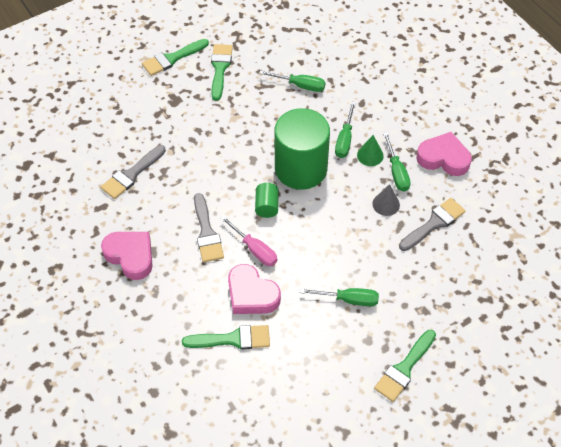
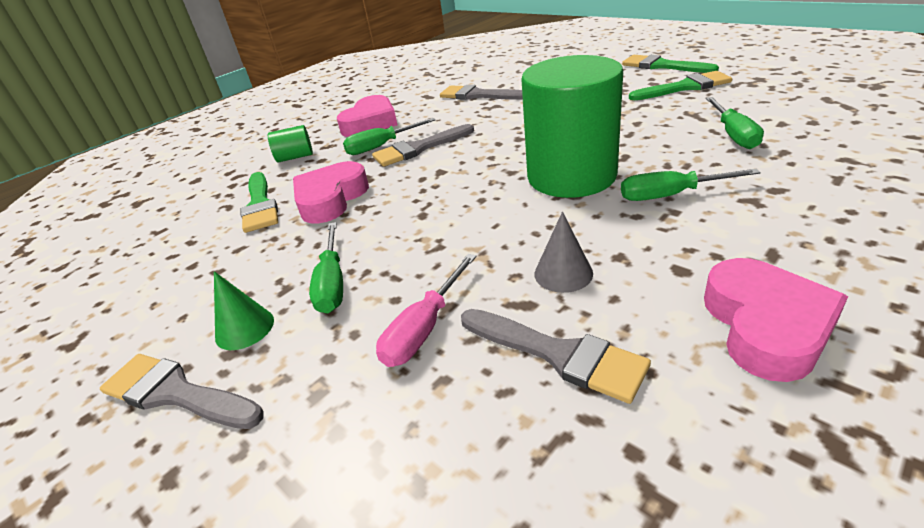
camera: 80 degrees right, 20 degrees down
(254, 249) = (405, 182): pink screwdriver -> pink screwdriver (424, 329)
(266, 206) = (483, 171): green cylinder -> green cylinder (295, 157)
(370, 155) = (664, 227): green cone -> green cone (244, 328)
(396, 172) = (654, 267): green screwdriver -> green screwdriver (381, 146)
(404, 368) = (175, 393): green brush -> grey brush

